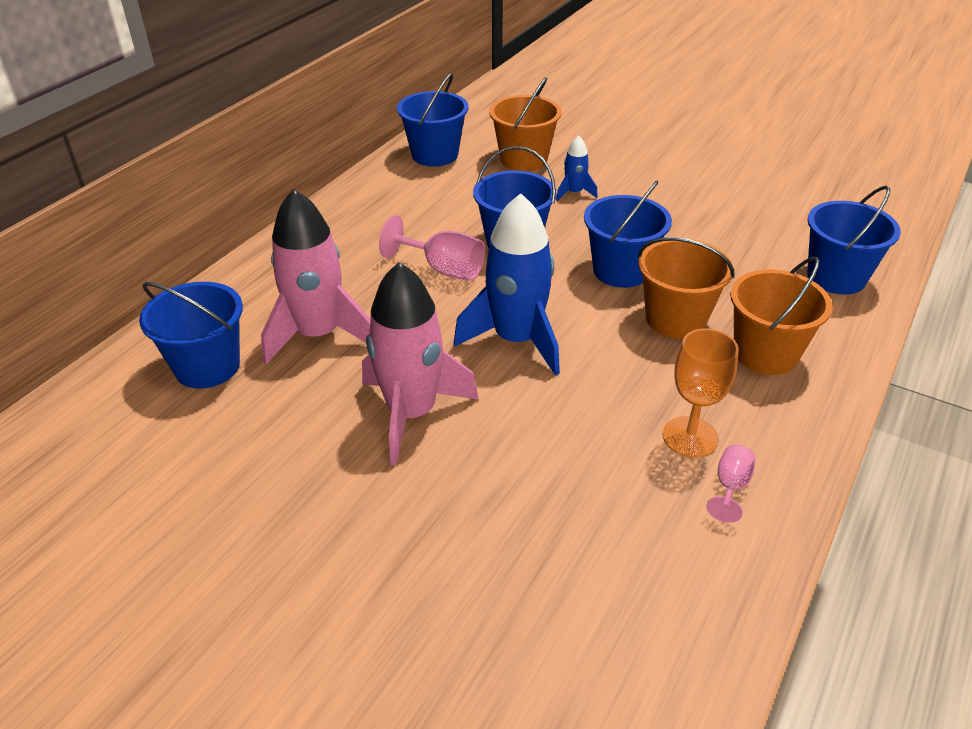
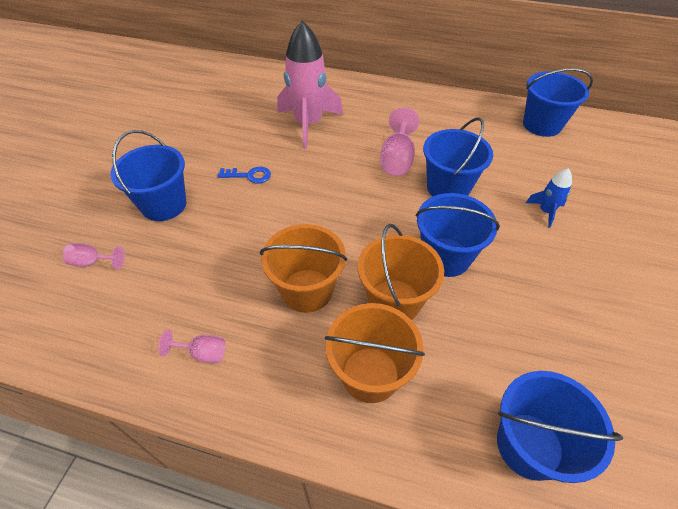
camera: 75 degrees right, 10 degrees up
(207, 366) = (270, 95): blue bucket -> blue bucket (164, 205)
(412, 413) = (249, 176): pink rocket -> blue key
(516, 340) = (333, 209): blue rocket -> none
(523, 159) = (575, 172): orange bucket -> orange bucket (307, 290)
(544, 619) = (93, 262): none -> pink goblet
(690, 437) = (252, 323): orange goblet -> none

